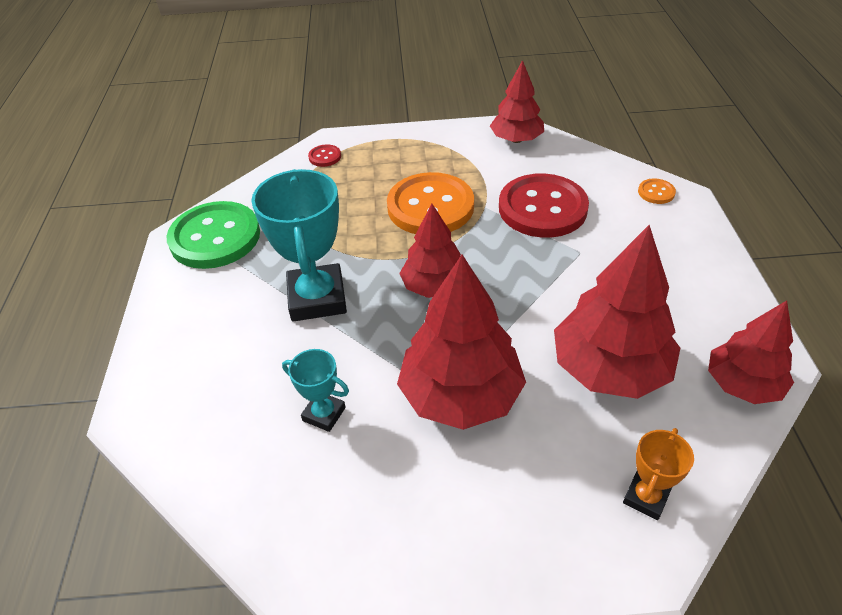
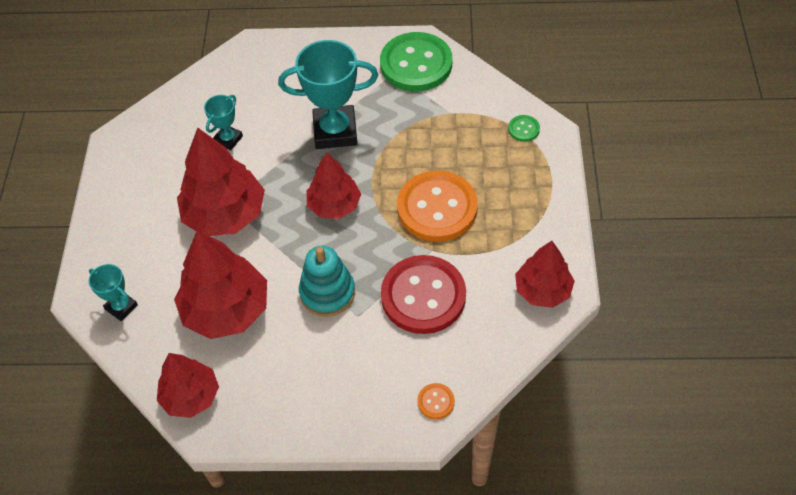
camera: 95 degrees right, 10 degrees up
(325, 157) = (523, 129): red button -> green button
(558, 278) = (327, 293): none -> turquoise stacking toy
(646, 497) = (121, 307): orange trophy -> turquoise trophy

